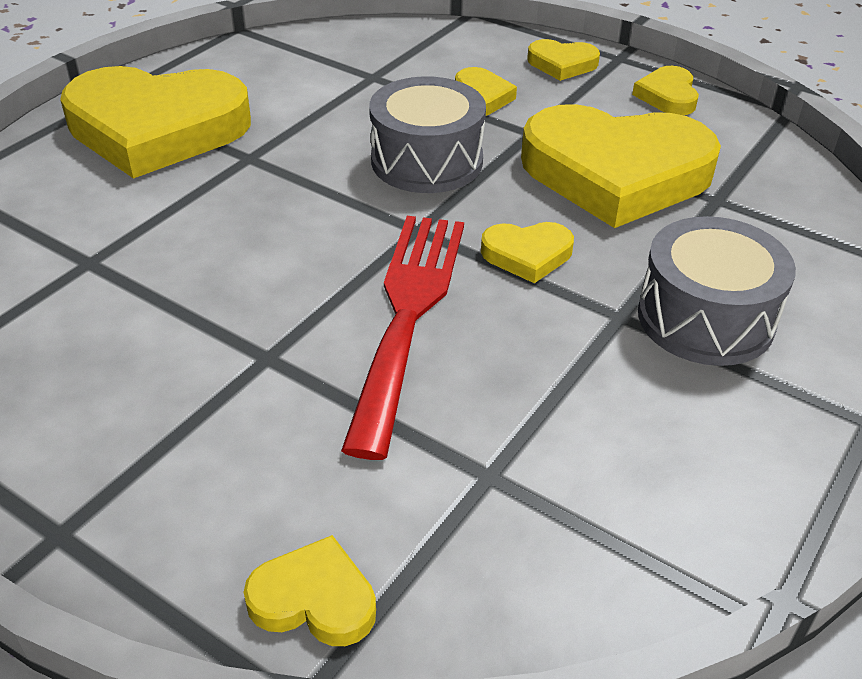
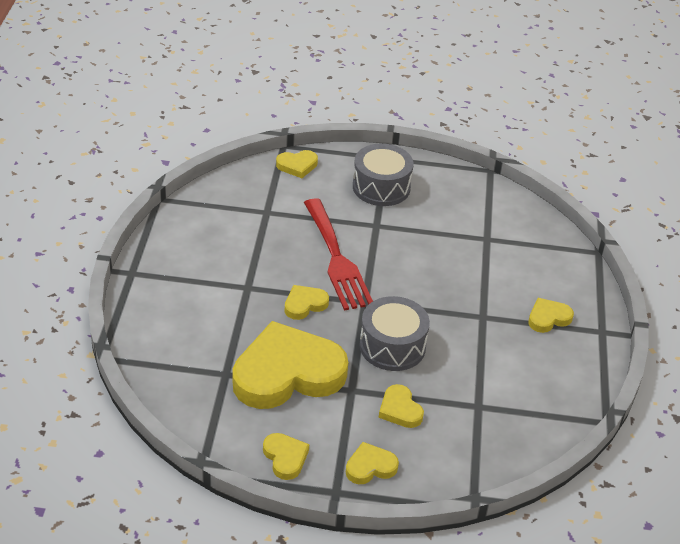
camera: 150 degrees right, 0 degrees up
(156, 129) = (548, 318): yellow heart -> yellow heart, size x0.43
(705, 318) = (210, 298): grey drum -> grey drum (381, 187)

